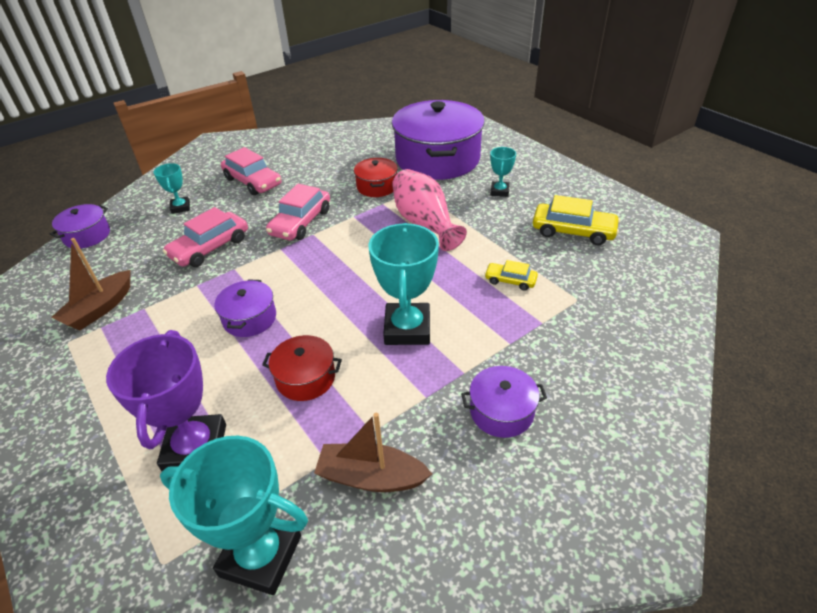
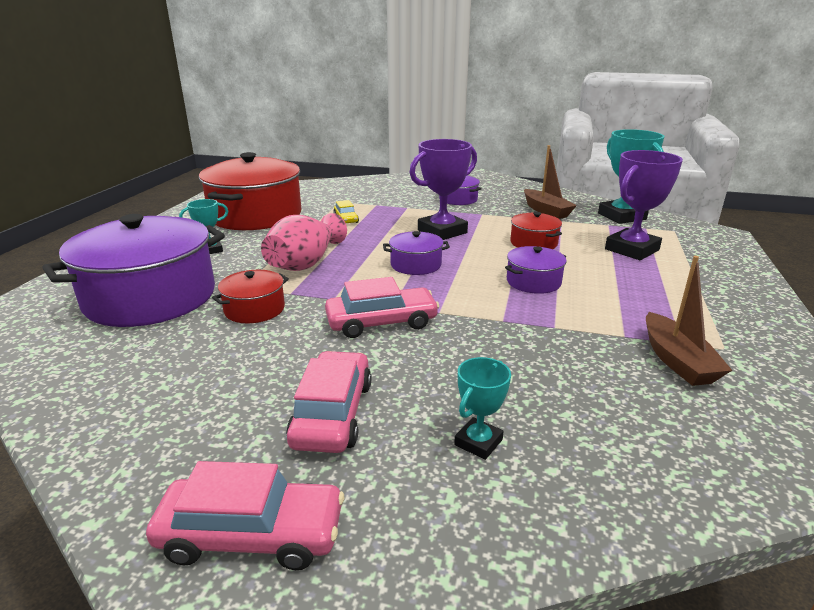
camera: 130 degrees left, 15 degrees down
(87, 235) = (670, 494): purple pot -> purple pot (416, 265)
(100, 309) = (677, 361): brown boat -> brown boat turned 90 degrees clockwise
(210, 247) = (502, 354): pink car -> pink car (251, 534)
(407, 329) = (442, 231): turquoise trophy -> purple trophy
(573, 231) = (256, 215): yellow car -> red pot

